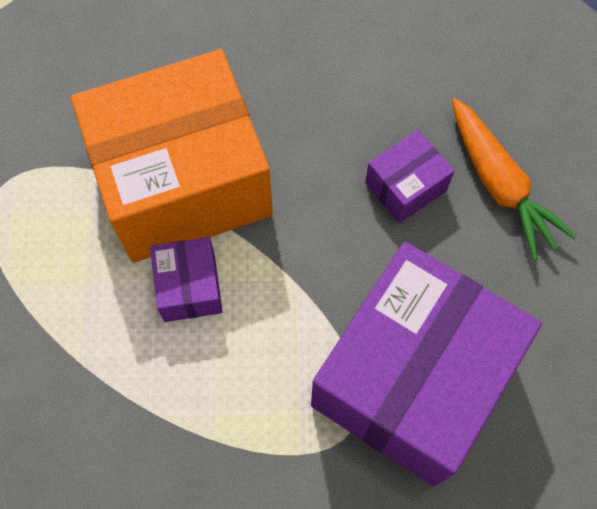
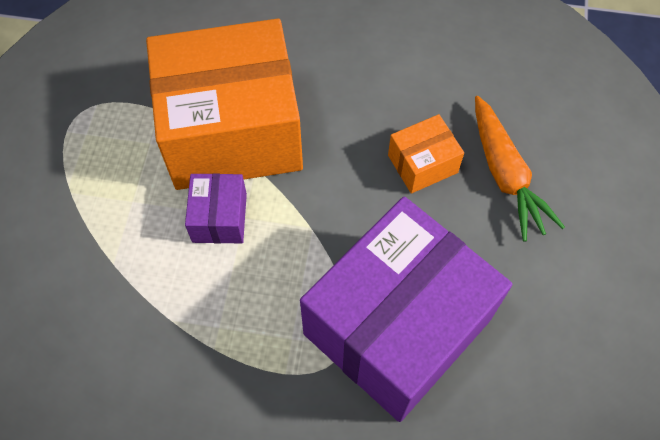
camera: 10 degrees right, 5 degrees down
(406, 186) = (422, 164): purple box -> orange box

